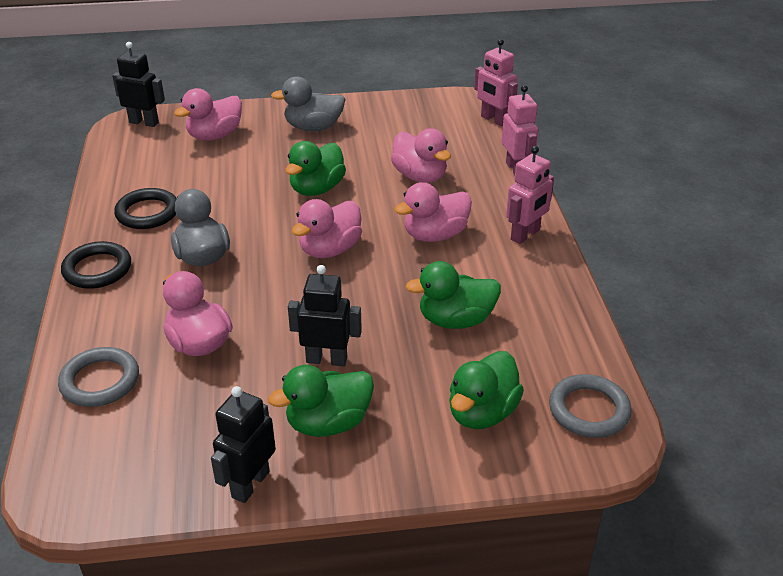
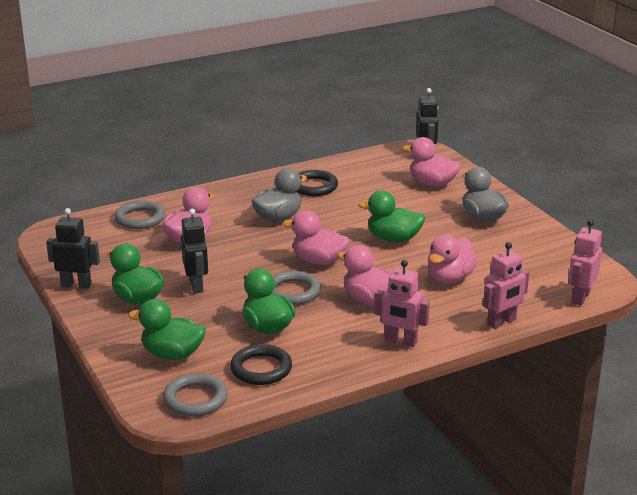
camera: 70 degrees right, 10 degrees down
(97, 269) = (242, 188): black ring -> black ring (261, 369)
(388, 284) = (292, 292): none -> grey ring

